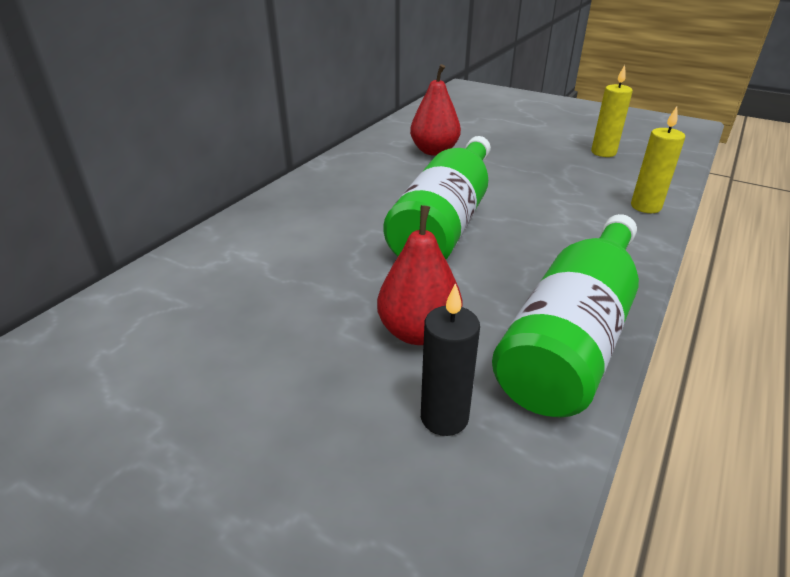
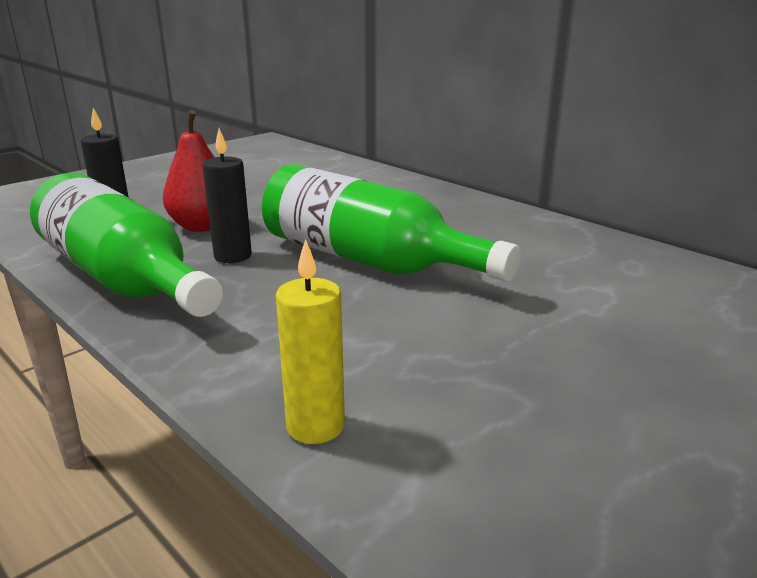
camera: 105 degrees right, 10 degrees down
(434, 151) = (595, 284): red pear -> none
(481, 287) = (233, 256): none -> black candle
(603, 152) = (598, 474): yellow candle -> none

